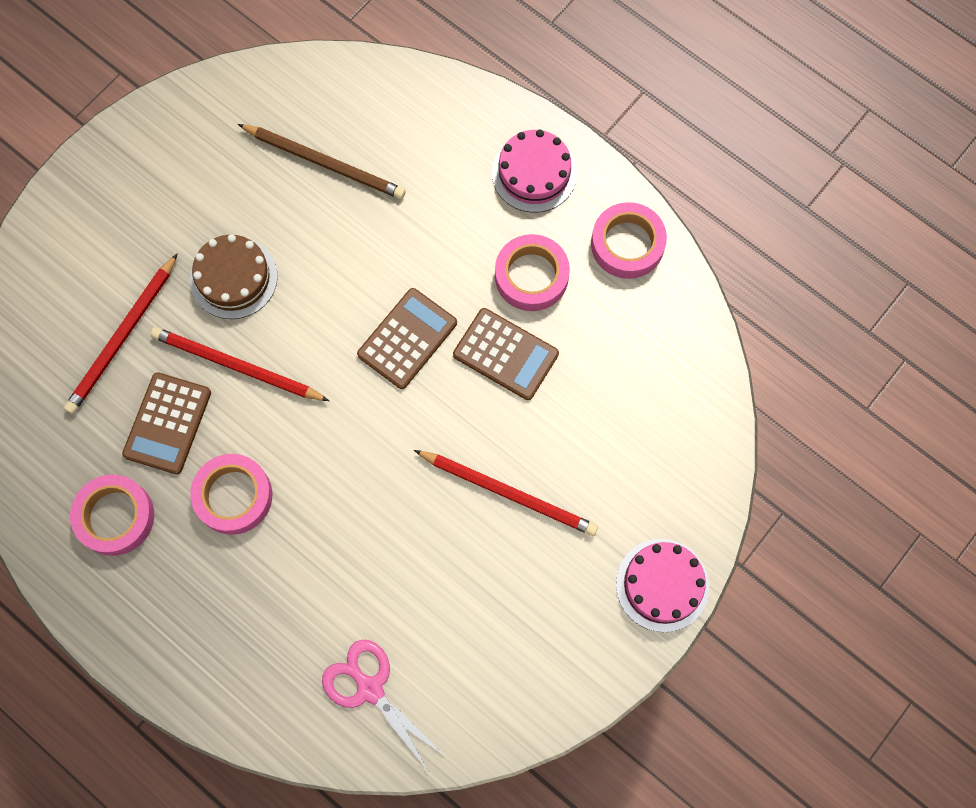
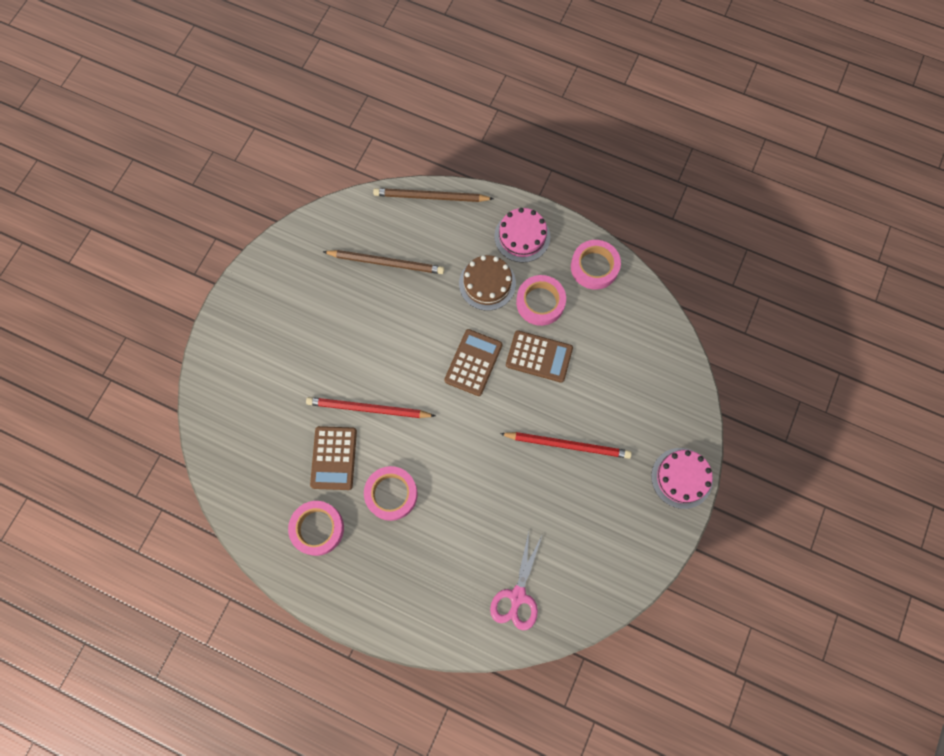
camera: 15 degrees left, 0 degrees up
(122, 337) = (287, 409): red pencil -> none
(233, 278) = (349, 352): brown cake -> brown cake (487, 283)
(370, 689) = (517, 596): pink scissors -> pink scissors turned 105 degrees counterclockwise
(417, 83) = (430, 197): none -> brown pencil

